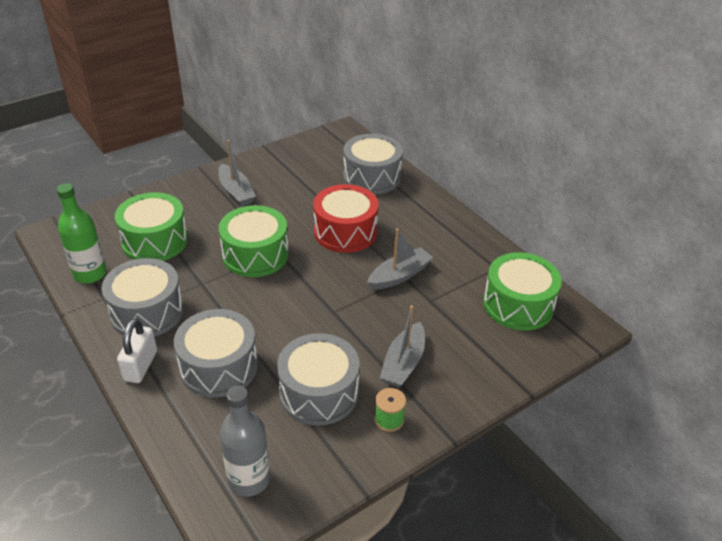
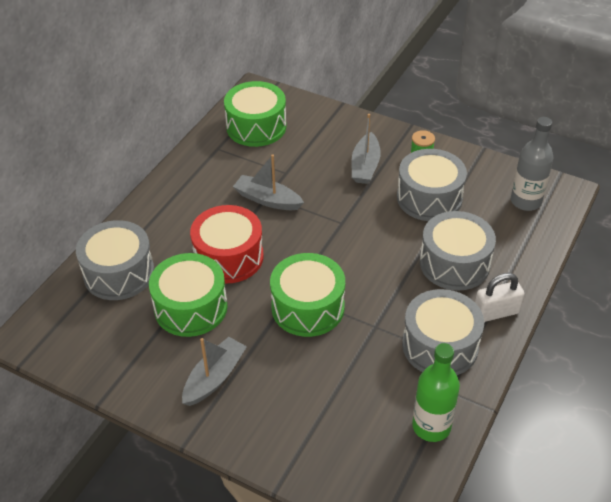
camera: 115 degrees left, 5 degrees up
(155, 241) = (345, 402): green drum -> green drum (191, 307)
(403, 363) = (365, 166): grey boat -> grey boat turned 105 degrees clockwise

